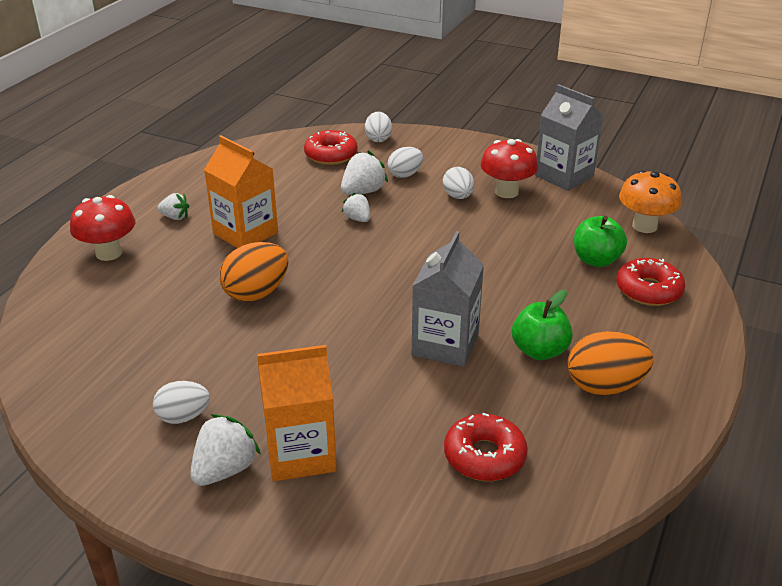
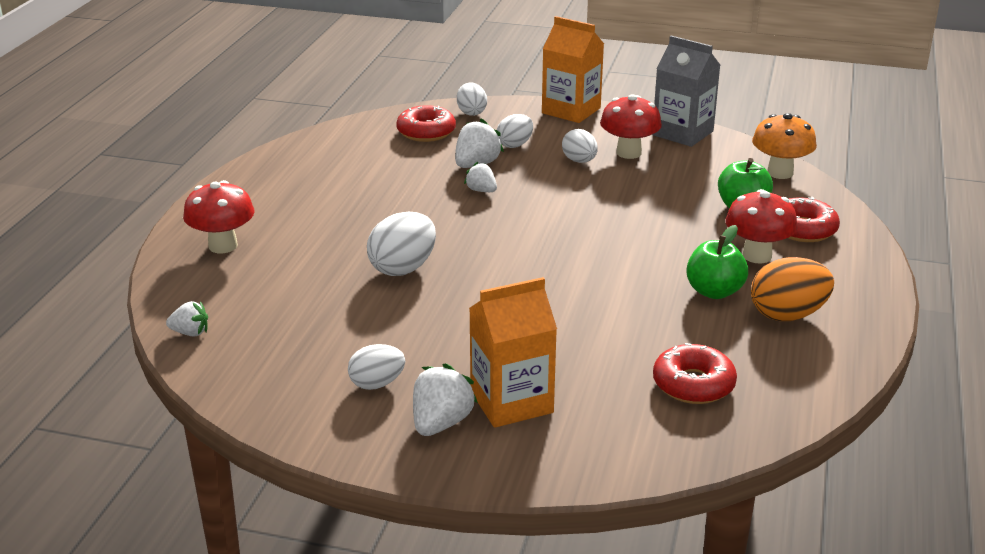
camera: 10 degrees left, 5 degrees down
(175, 217) = (280, 205): white strawberry -> white strawberry (190, 333)
(245, 233) = (366, 214): orange carton -> orange carton (571, 110)
(256, 293) = (403, 268): orange egg -> white egg
(445, 344) = (618, 295): grey carton -> none
(594, 315) = (757, 256): none -> red mushroom

